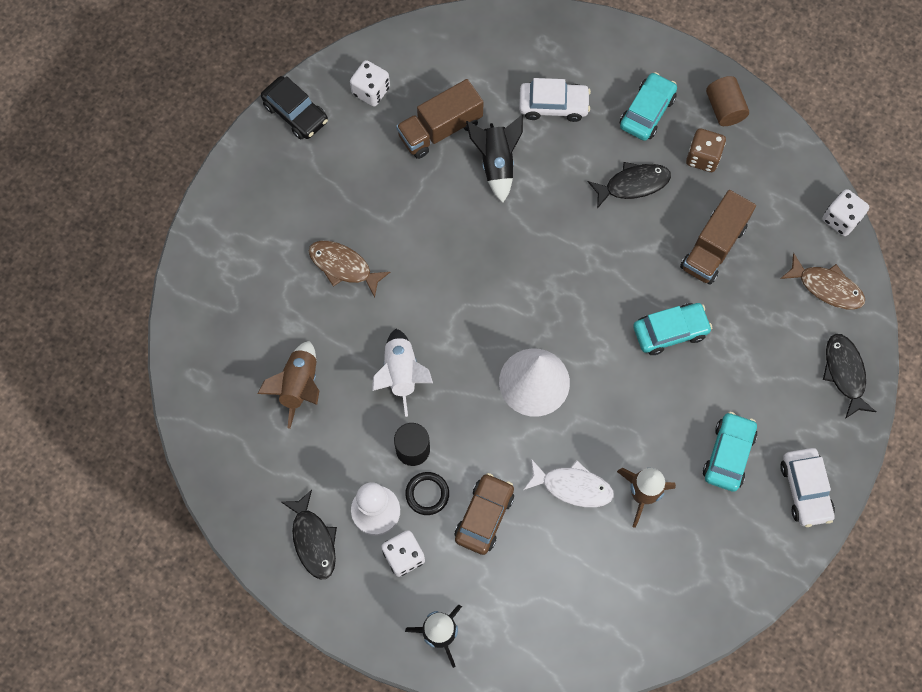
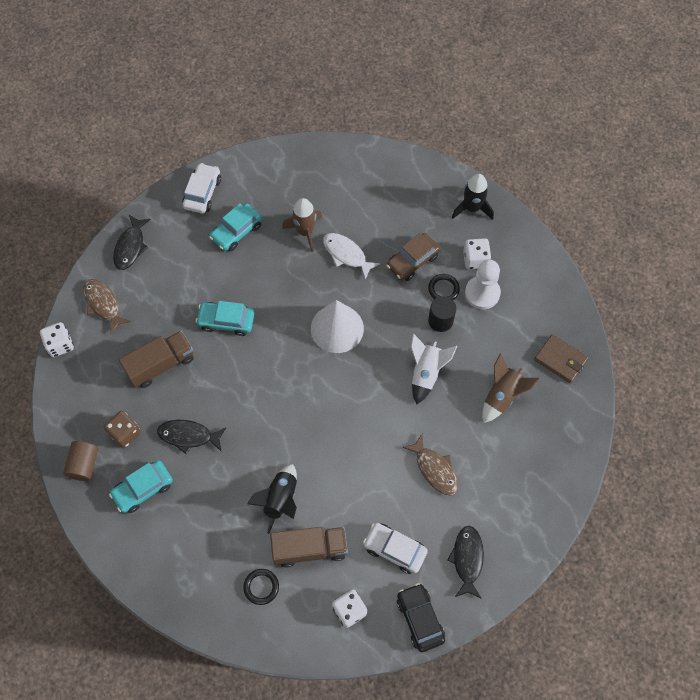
camera: 155 degrees left, 5 degrees down
(244, 463) = (560, 360): none -> brown wallet
(313, 540) = (531, 293): black fish -> black fish (467, 559)
(471, 74) = (261, 587): none -> black ring
(553, 105) = (211, 528): white car -> white car (394, 549)

